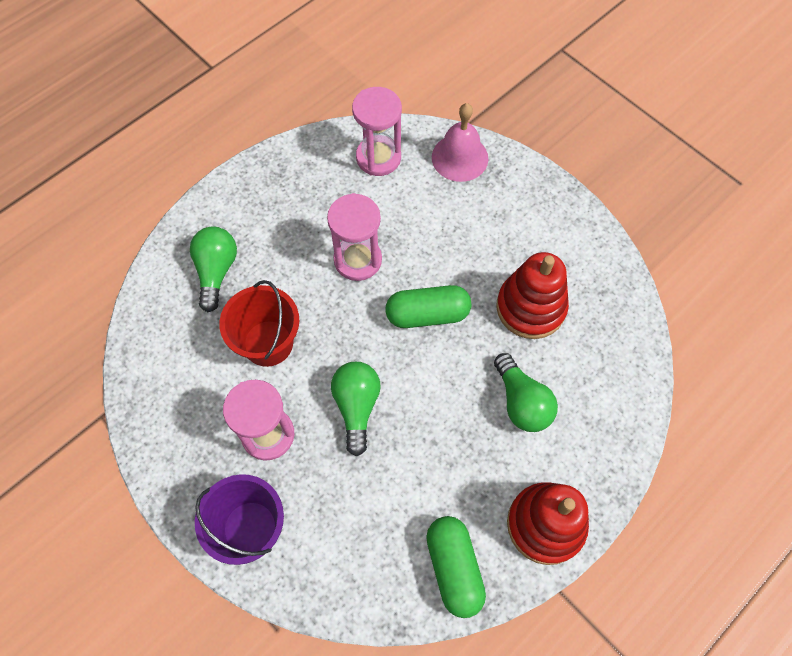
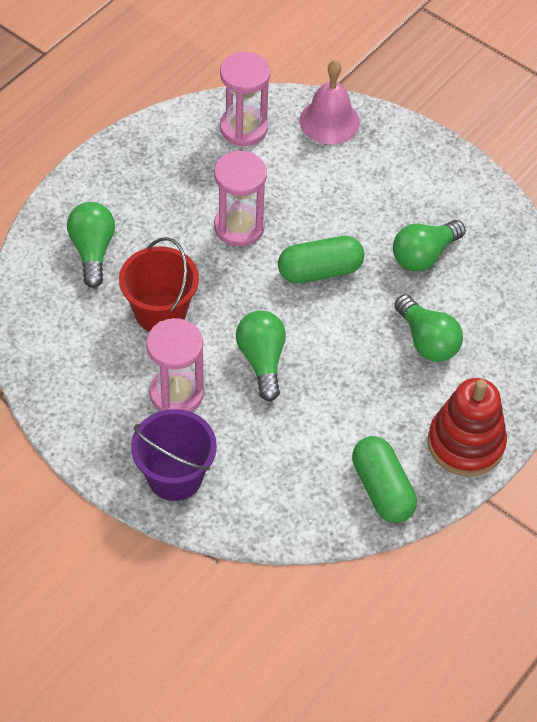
camera: 10 degrees left, 10 degrees down
(530, 307) = (424, 255): red stacking toy -> green light bulb

